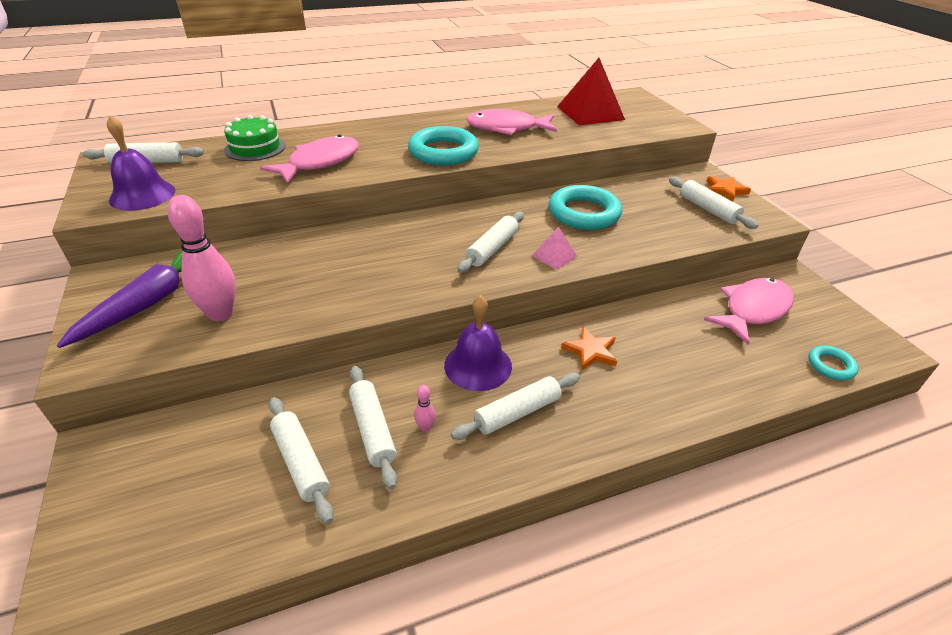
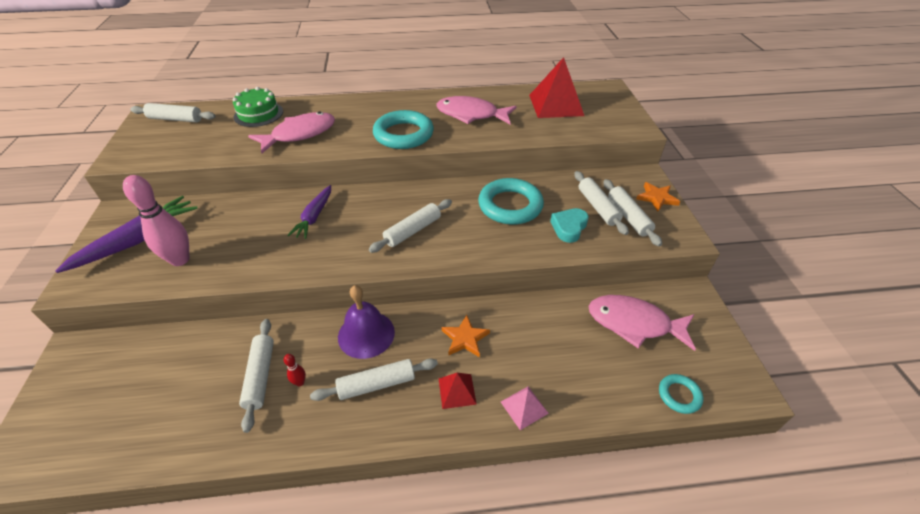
camera: 15 degrees right, 5 degrees up
(142, 195) = (157, 150): purple bell -> none
(301, 462) = (198, 393): white rolling pin -> white rolling pin (598, 207)
(369, 249) = (314, 216): none -> purple carrot
(425, 427) = (300, 382): pink bowling pin -> red bowling pin
(554, 256) = (461, 246): pink pyramid -> pink pyramid (524, 407)
(610, 402) = (457, 391): none -> red pyramid
(655, 225) = (569, 227): none -> turquoise heart
(753, 310) = (634, 323): pink fish -> pink fish turned 135 degrees counterclockwise

